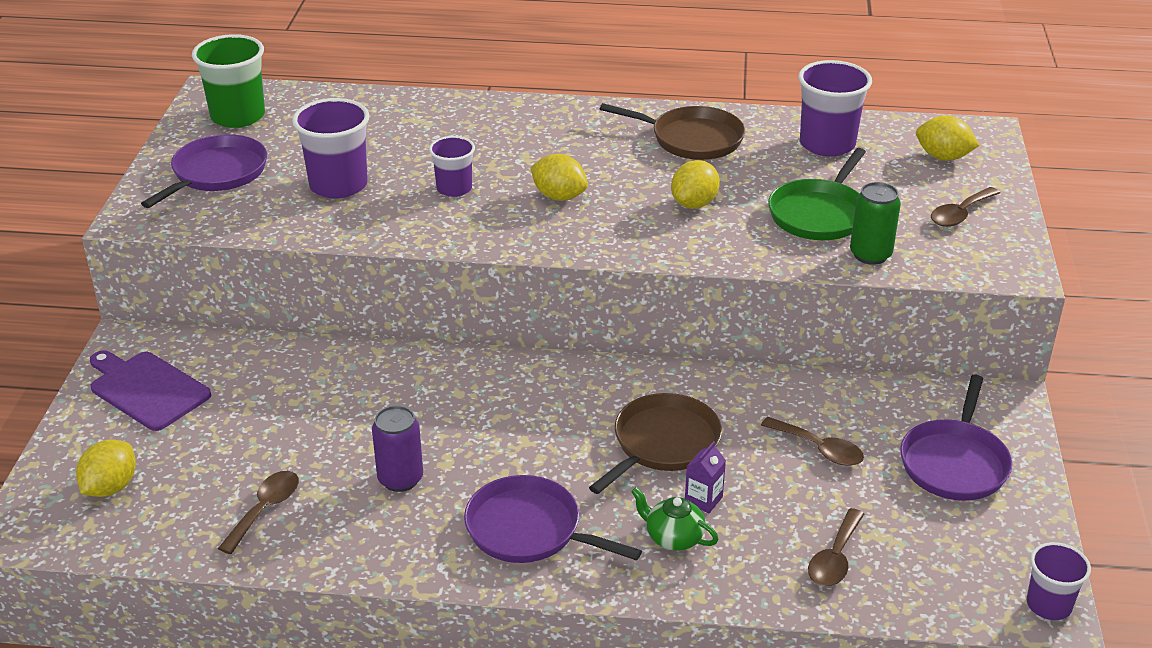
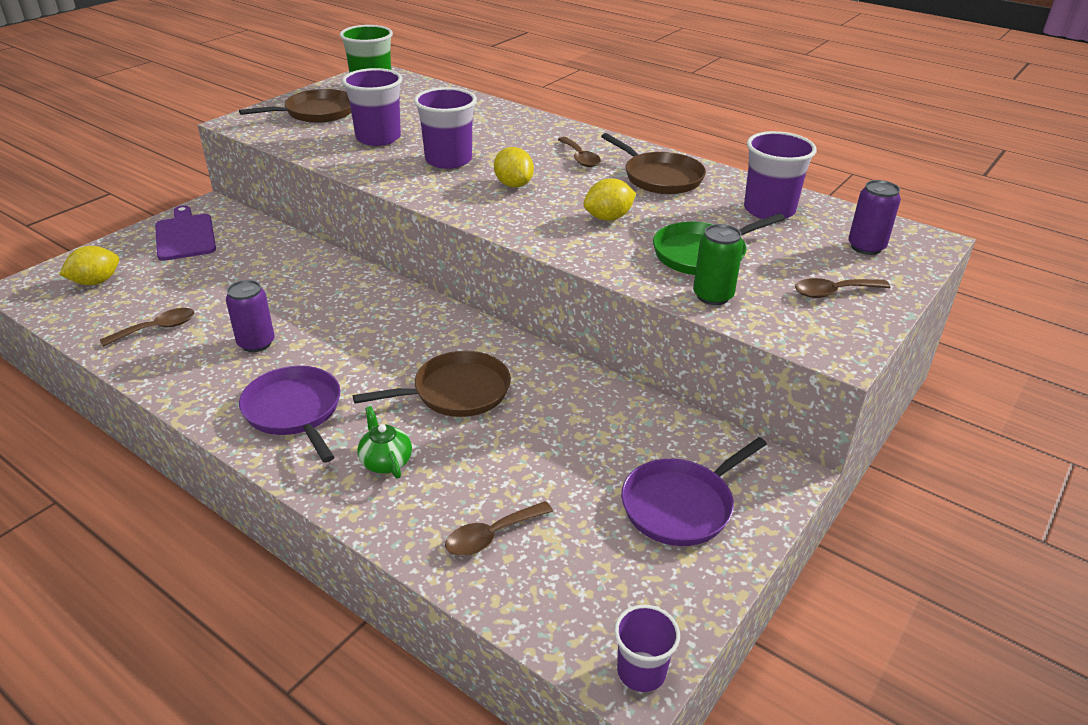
camera: 30 degrees right, 0 degrees up
(217, 173) = (317, 112): purple pan -> brown pan
(454, 188) = (448, 160): purple cup -> purple cup, size x1.65
(703, 500) = (440, 444): purple carton -> none
(819, 449) = (573, 445): brown spoon -> brown spoon (580, 158)
(943, 157) = (866, 247): yellow lemon -> purple can

